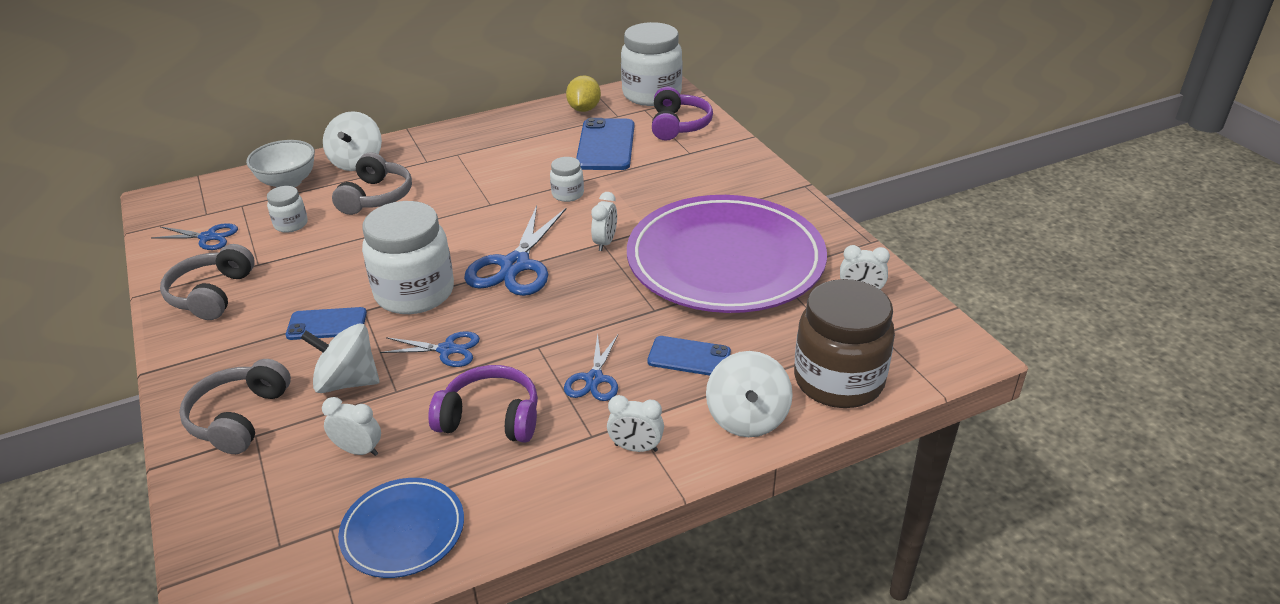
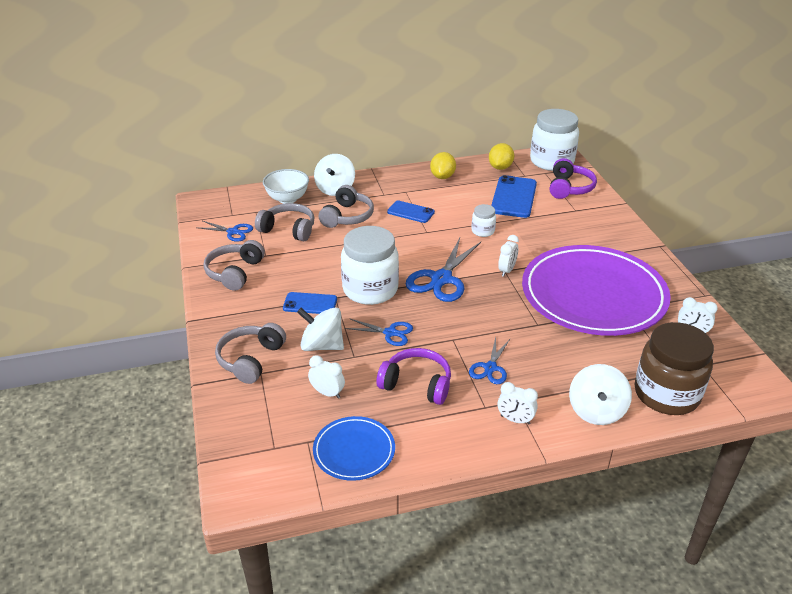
camera: 10 degrees right, 0 degrees up
(291, 224) = (288, 229): white jar -> grey headphones
(507, 129) = (442, 177): none -> yellow lemon
(689, 357) = (559, 362): blue phone -> blue phone (410, 212)

